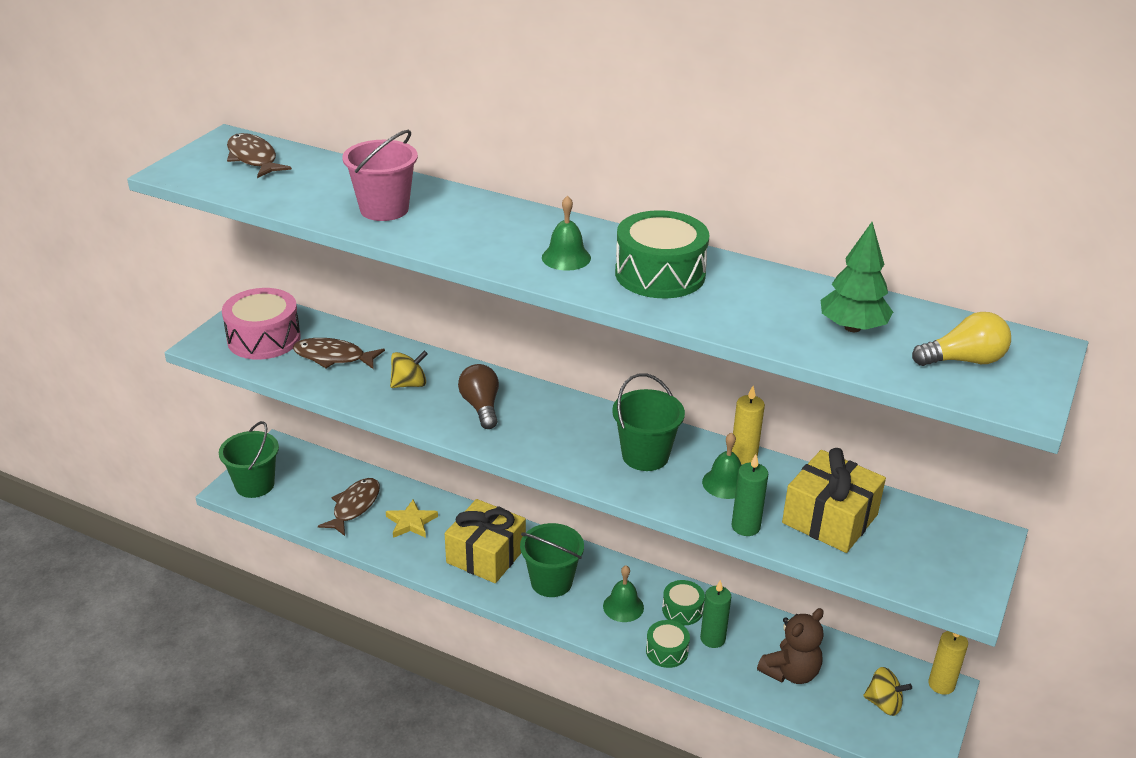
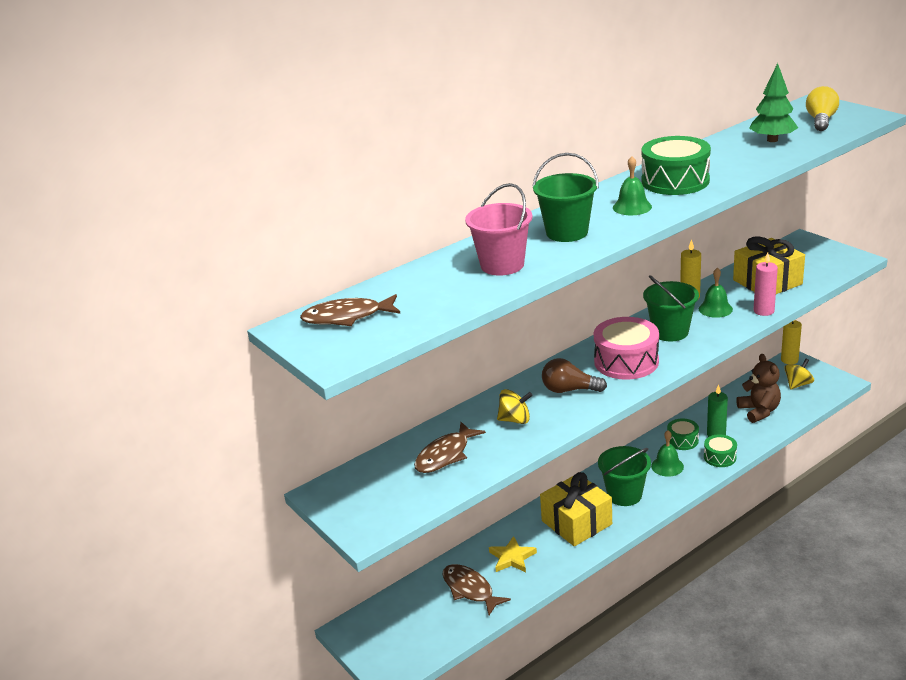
camera: 60 degrees left, 5 degrees down
(255, 485) = (395, 654): green bucket -> green bucket (567, 232)
(264, 339) = (384, 493): pink drum -> pink drum (626, 361)
(409, 384) = (515, 420): yellow spinning top -> yellow spinning top turned 90 degrees clockwise
(745, 526) = (763, 311): green candle -> pink candle

